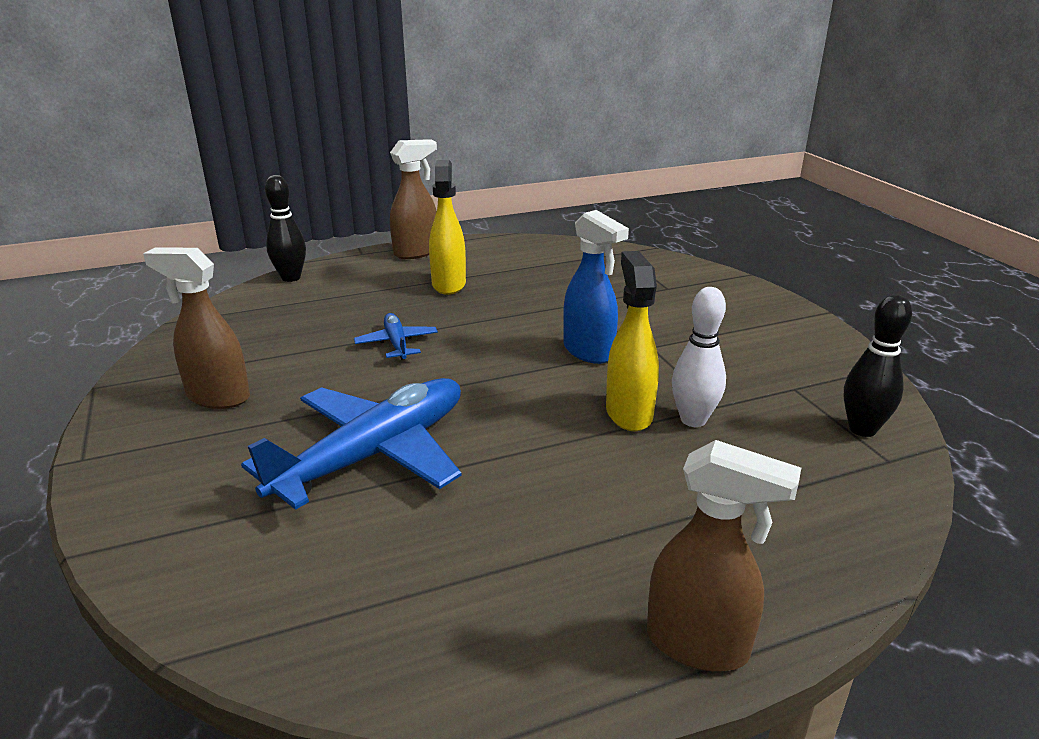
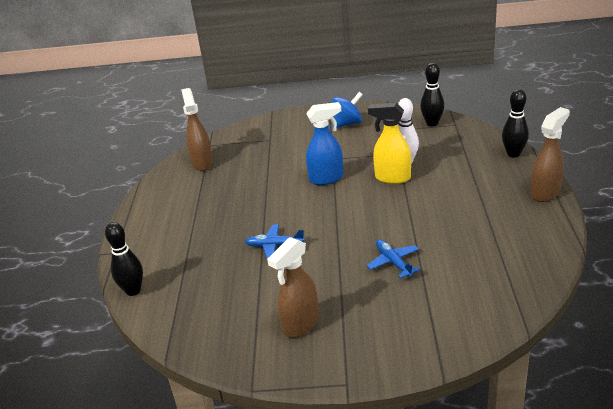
camera: 65 degrees left, 5 degrees up
(373, 455) = (393, 262): blue plane -> blue plane, size x0.48
(416, 252) = (138, 226): brown spray bottle -> brown spray bottle (202, 163)
(448, 284) = (204, 217): yellow spray bottle -> none
(772, 340) = (347, 124): none -> blue spinning top
(837, 567) = (513, 154): none -> black bowling pin

